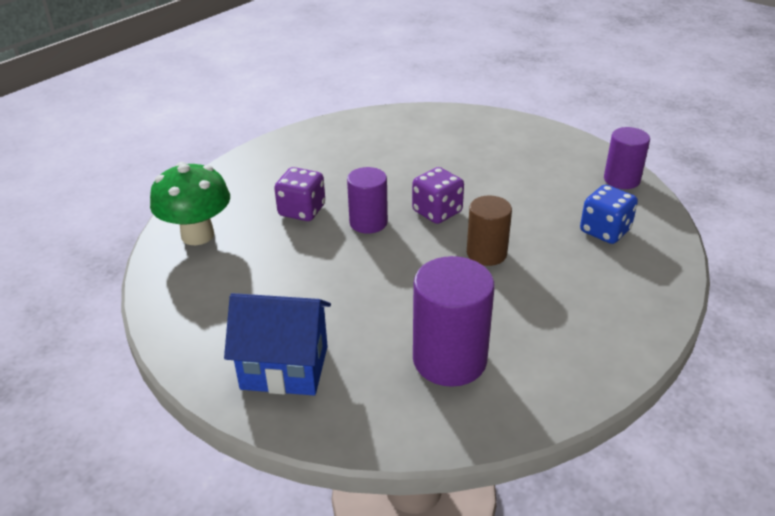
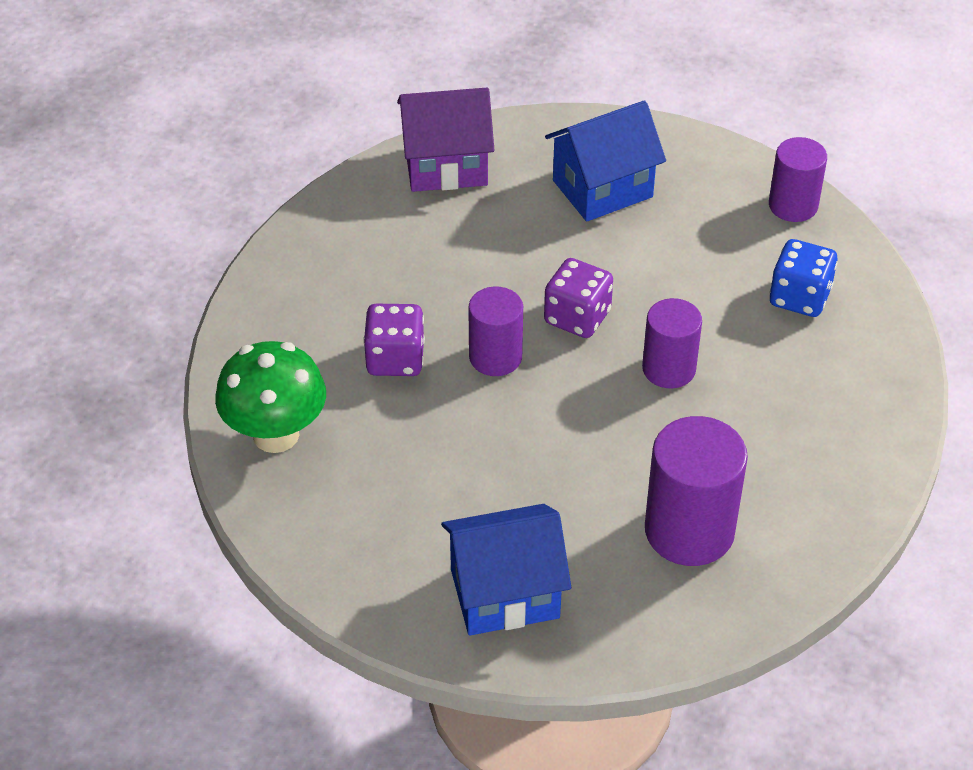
camera: 20 degrees left, 10 degrees up
(397, 122) = (446, 166): none -> purple house
(486, 253) = (668, 369): brown cylinder -> purple cylinder
(491, 149) = (602, 188): none -> blue house

